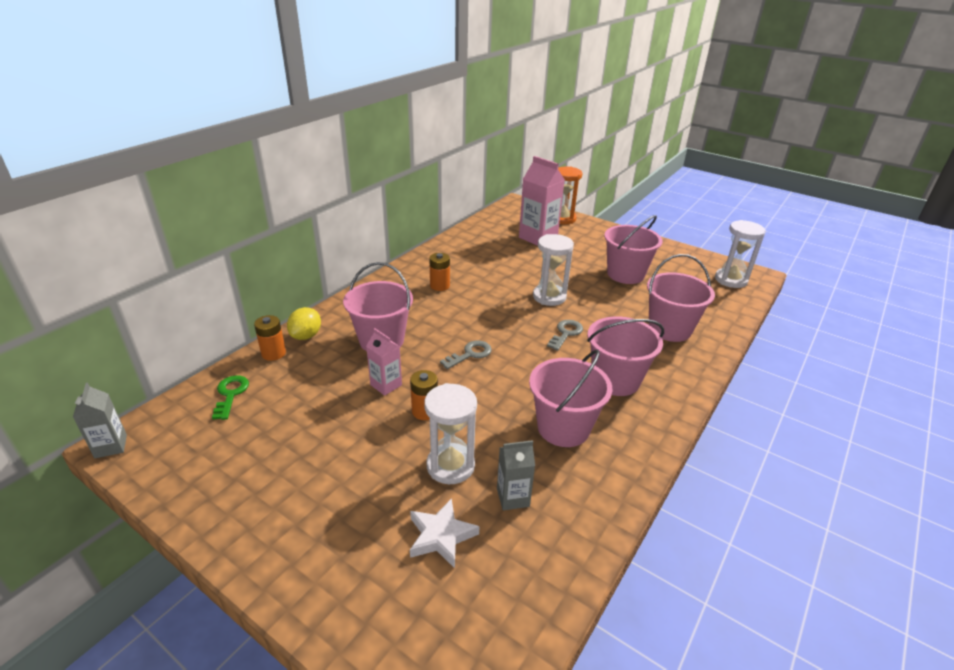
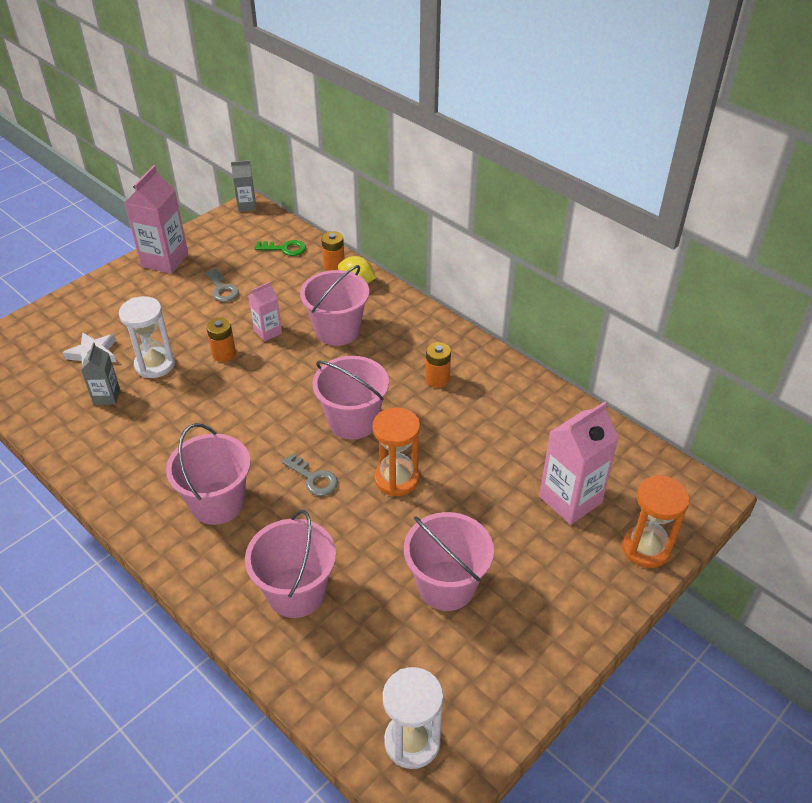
camera: 100 degrees right, 10 degrees up
(229, 510) = (165, 260): none -> pink carton
(470, 354) = (297, 391): grey key -> grey key (222, 289)
(549, 297) = (396, 479): white hourglass -> orange hourglass
(563, 427) = (166, 443): pink bucket -> pink bucket (353, 421)

